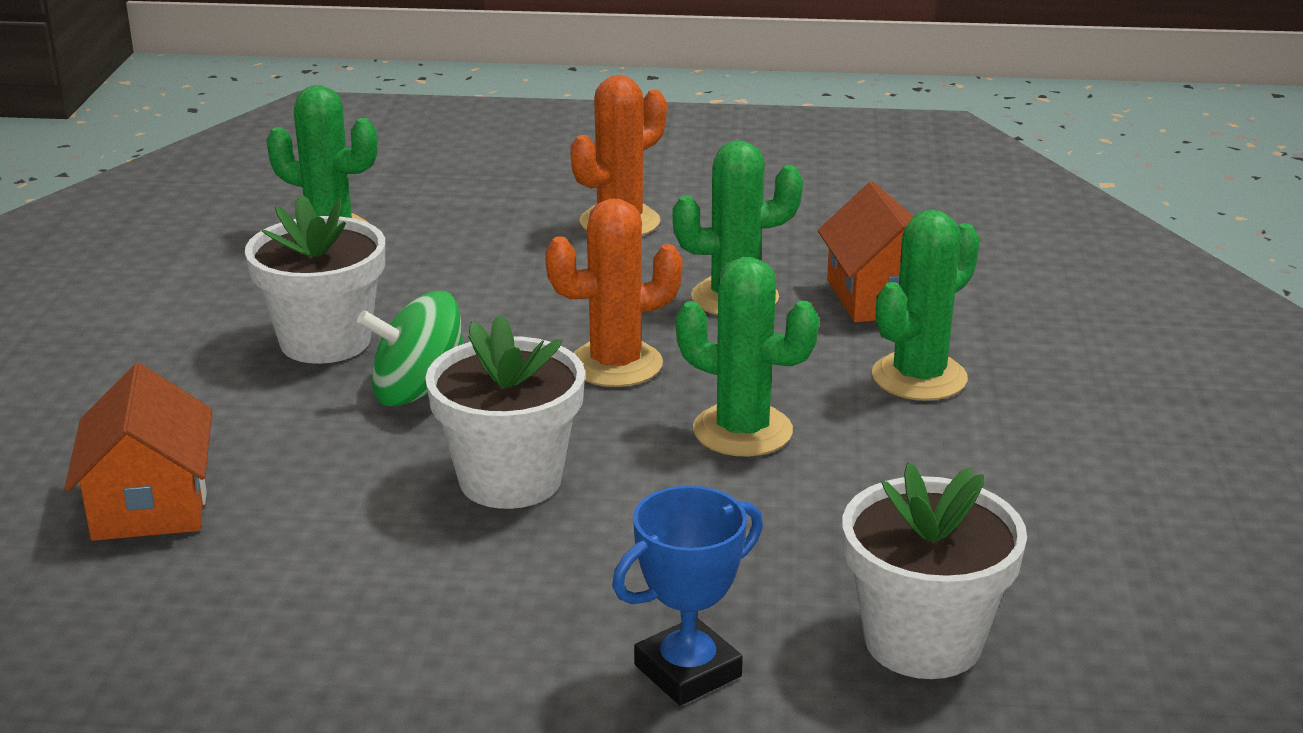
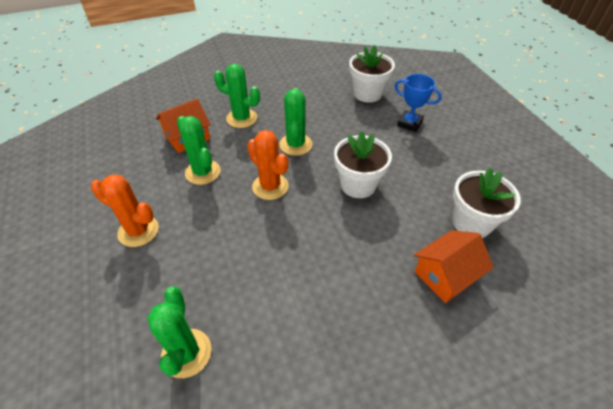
camera: 115 degrees left, 20 degrees up
(325, 341) = (301, 287): white flower pot -> white flower pot (471, 223)
(419, 392) = (322, 233): green spinning top -> none

